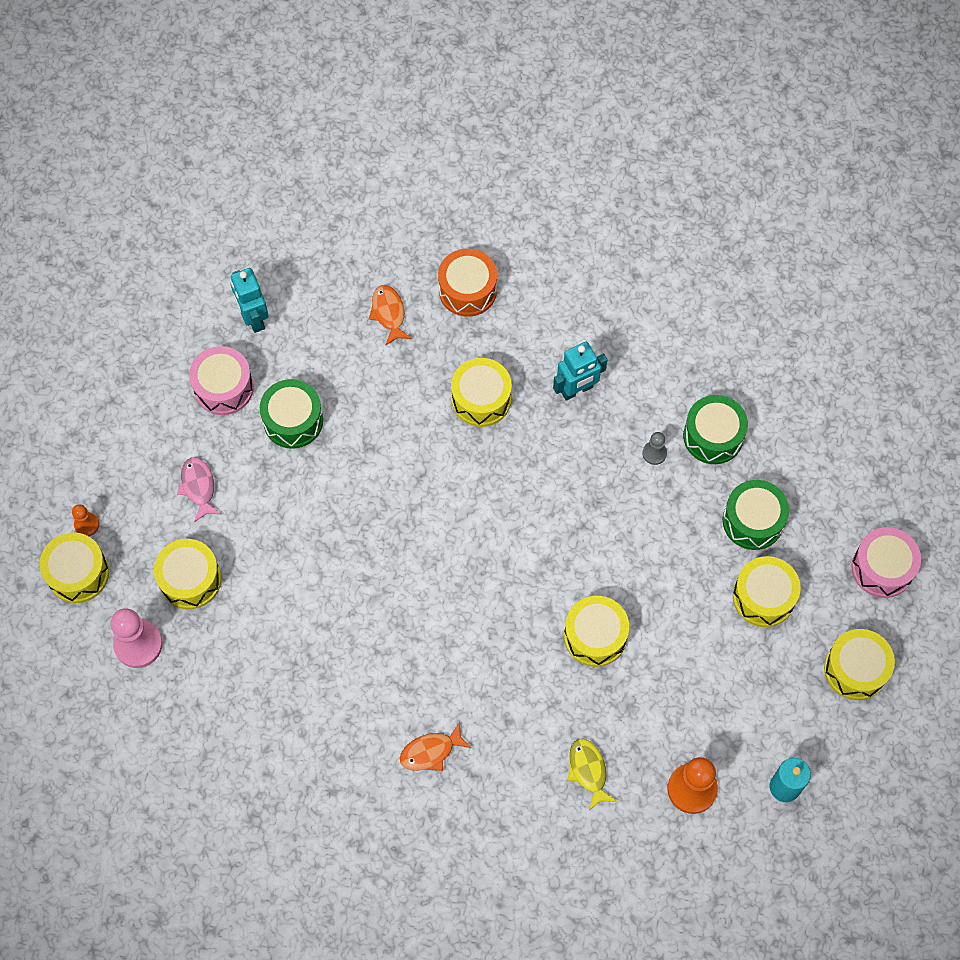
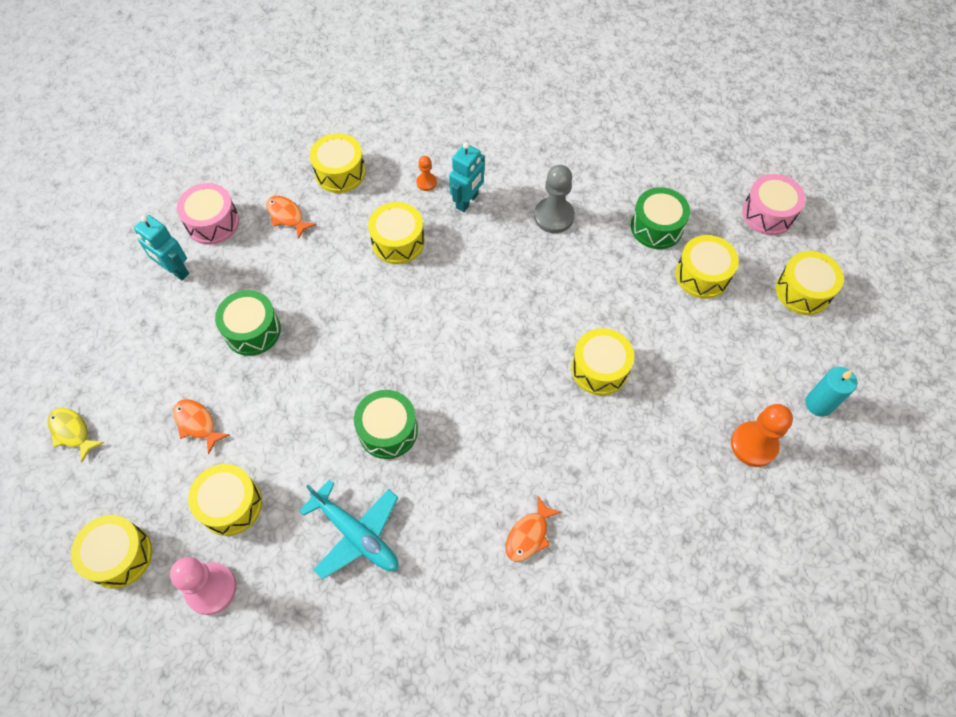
camera: 30 degrees left, 5 degrees down
(86, 525) = (107, 508): orange pawn -> orange pawn (426, 182)
(198, 487) = (197, 424): pink fish -> orange fish
(224, 387) = (177, 334): pink drum -> pink drum (213, 223)
(282, 665) = (356, 534): none -> turquoise plane
(467, 290) = (340, 172): orange drum -> yellow drum
(588, 771) = (666, 477): yellow fish -> yellow fish (72, 432)
(654, 453) = (554, 216): grey pawn -> grey pawn, size x1.90
(713, 436) = (588, 185): green drum -> green drum (388, 430)

